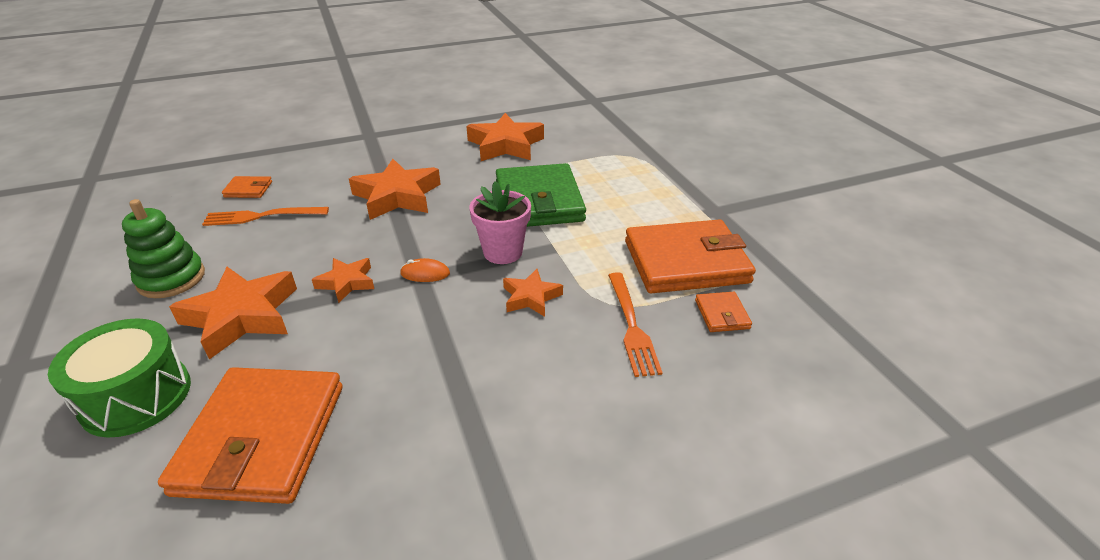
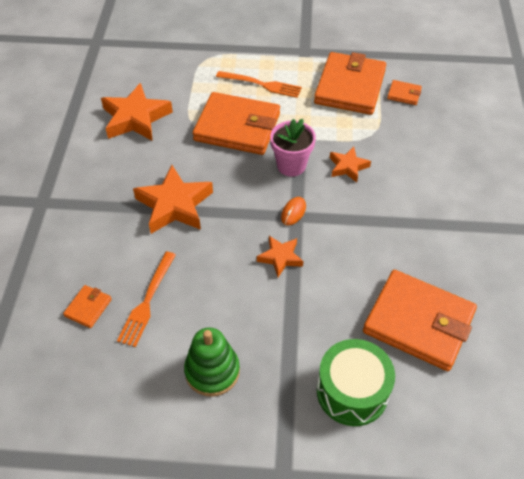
camera: 65 degrees left, 15 degrees up
(241, 316) = (290, 325): orange star -> none
(538, 201) = (237, 127): green wallet -> orange wallet
(632, 326) = (396, 133): orange fork -> orange fork (262, 84)

